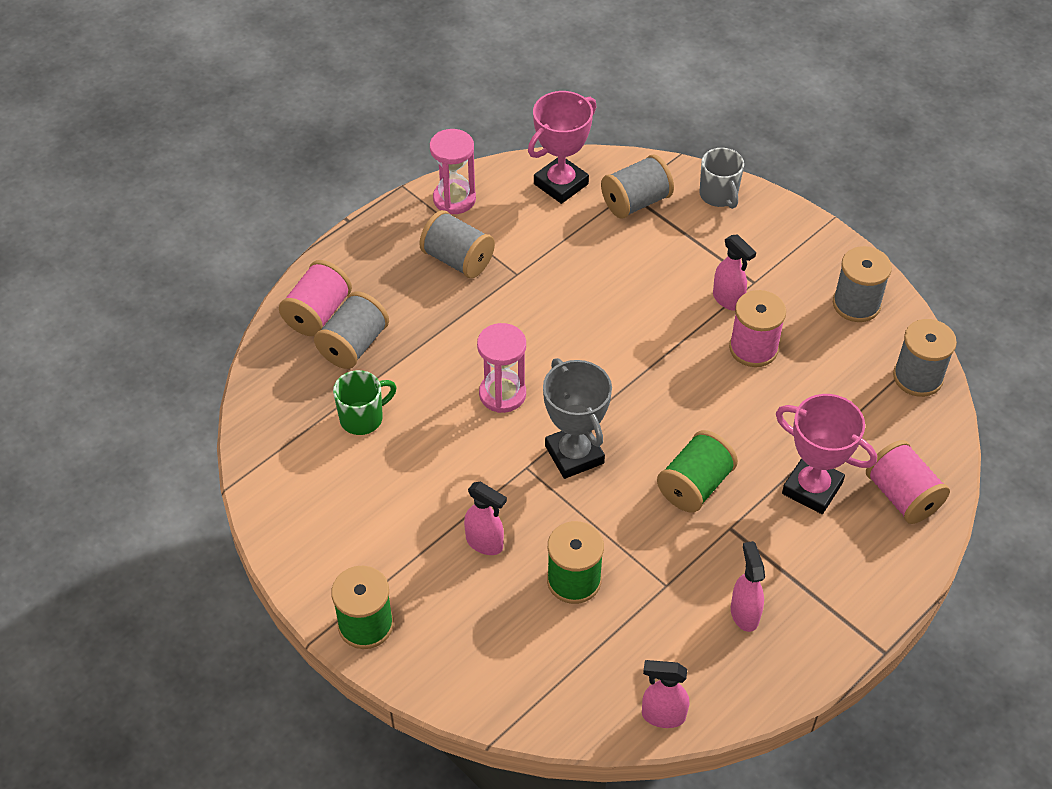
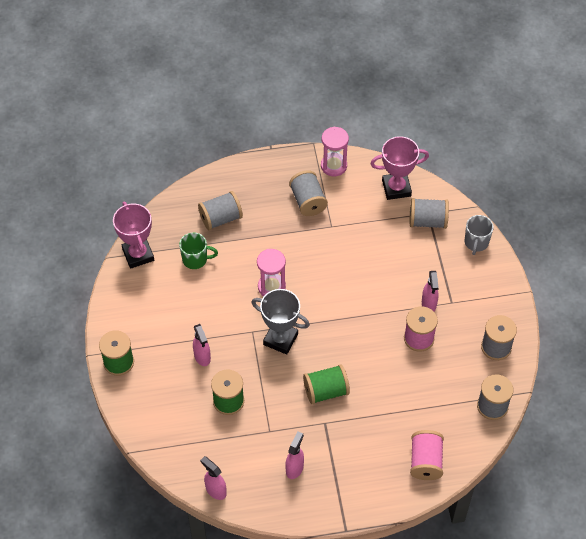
camera: 35 degrees right, 5 degrees up
(318, 313) = (217, 191): pink spool -> none
(574, 454) = (280, 339): grey trophy -> grey trophy turned 75 degrees counterclockwise
(812, 488) = (383, 429): pink trophy -> pink trophy (138, 255)

